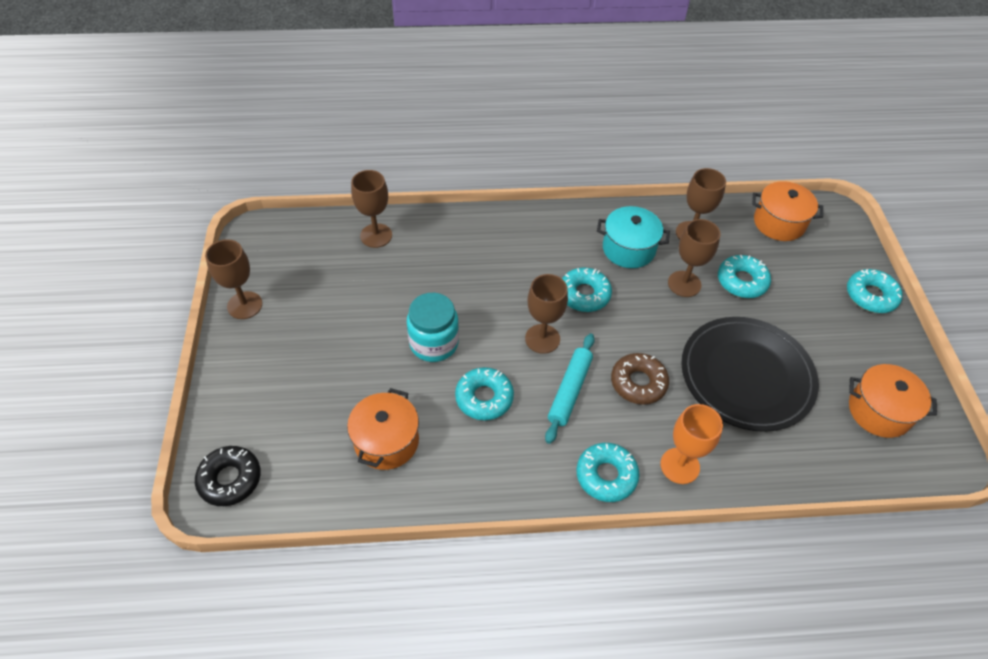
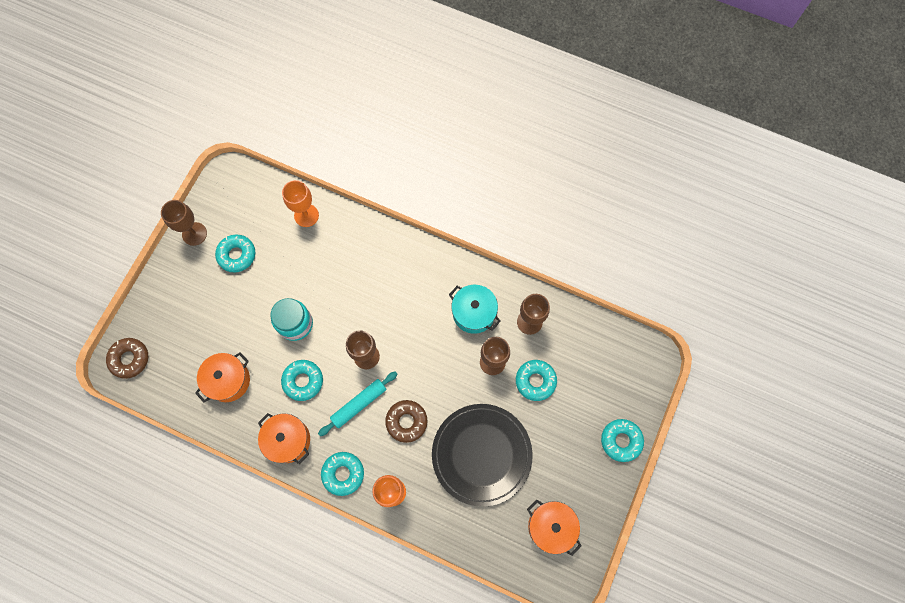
camera: 30 degrees right, 20 degrees up
(230, 479) = (129, 359): black donut -> brown donut
(376, 235) = (306, 215): brown goblet -> orange goblet
(584, 294) = (417, 335): turquoise donut -> turquoise donut (237, 255)
(779, 223) = (603, 345): orange pot -> orange pot (288, 440)

